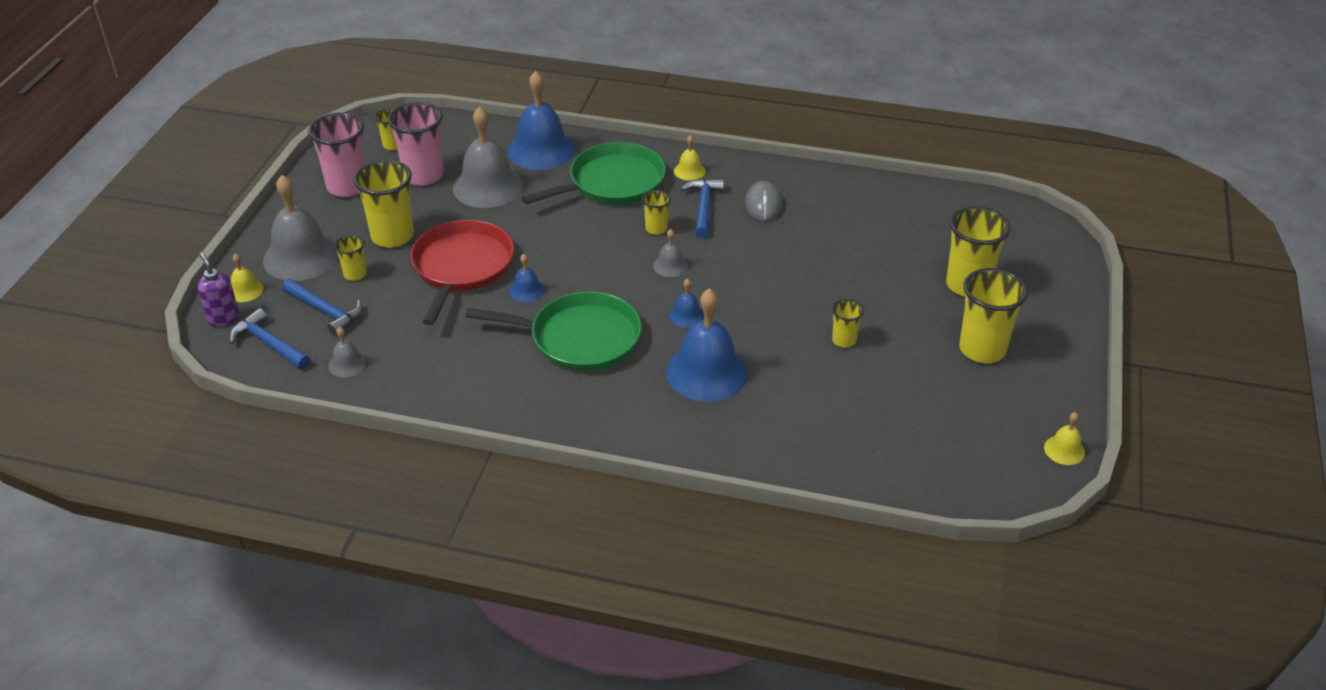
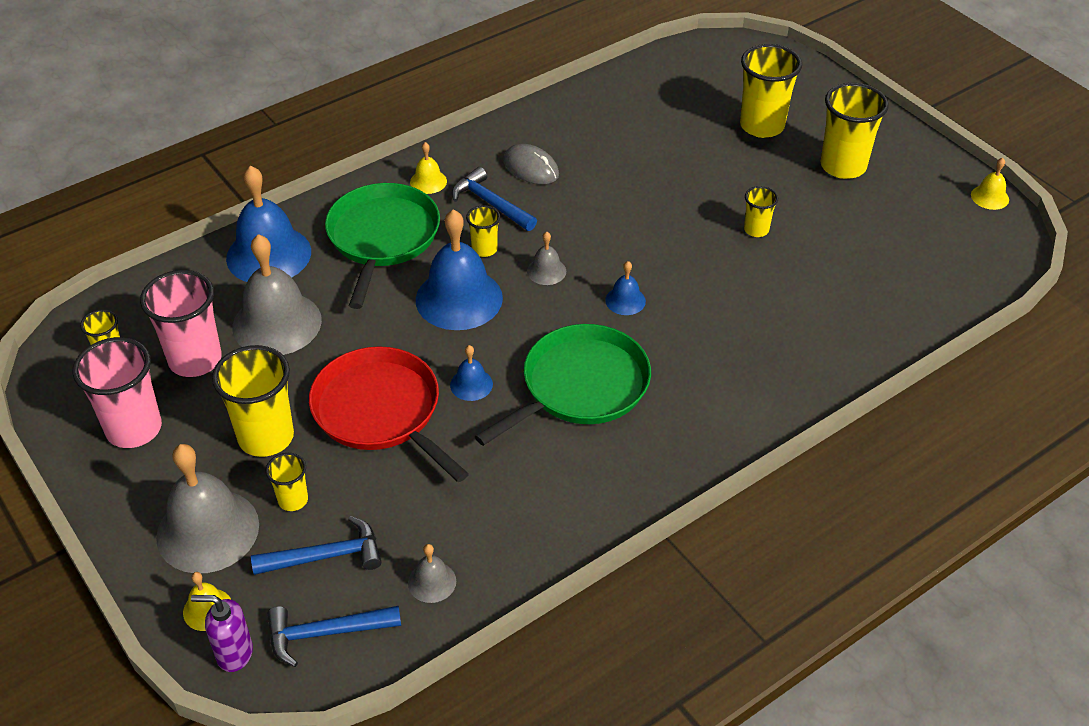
camera: 50 degrees left, 5 degrees up
(706, 372) = (712, 332): blue bell -> blue bell (459, 298)

